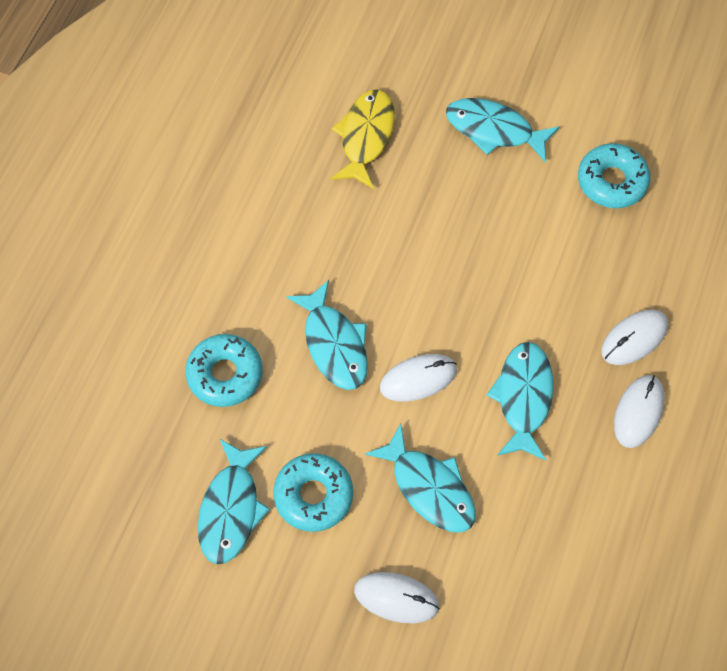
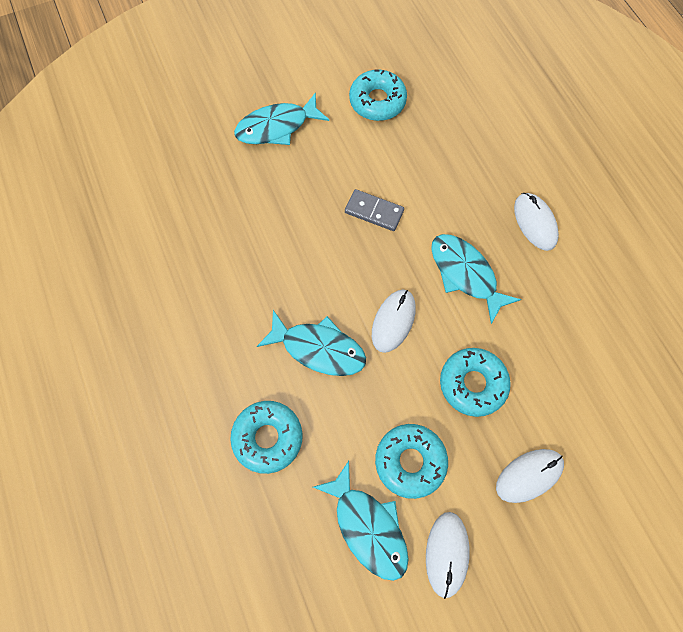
camera: 45 degrees left, 5 degrees up
(365, 136) = (199, 197): yellow fish -> none
(429, 487) = (472, 384): turquoise fish -> turquoise donut
(501, 275) = (374, 211): none -> grey domino
(634, 338) = (486, 182): white mouse -> white mouse (446, 553)

